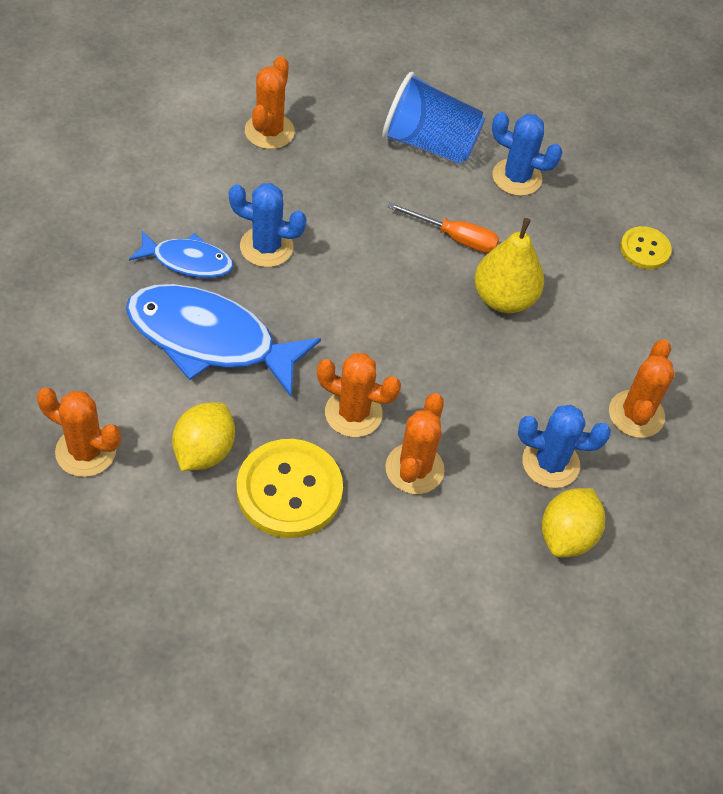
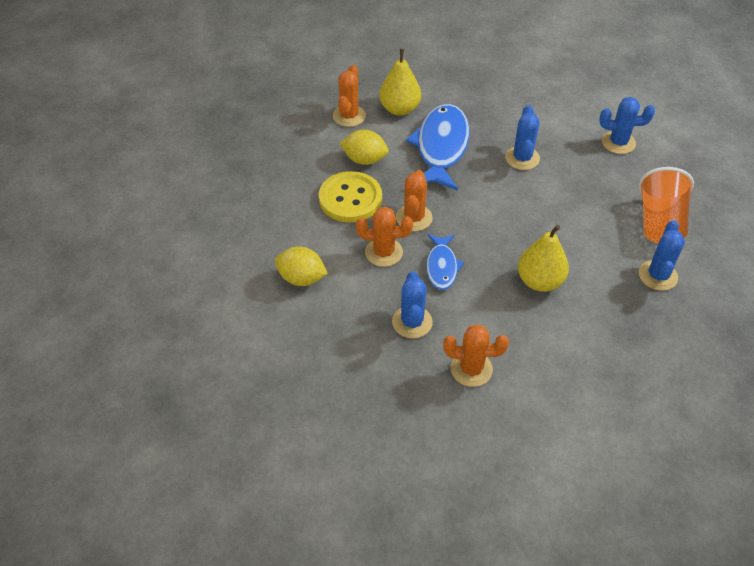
camera: 85 degrees right, 5 degrees down
(96, 373) = (400, 109): none -> yellow pear
(188, 261) = (494, 127): blue fish -> blue fish (442, 267)
(269, 131) = (618, 142): orange cactus -> blue cactus
(429, 143) = (659, 222): blue cup -> orange cup
(454, 237) = (580, 247): orange screwdriver -> none
(567, 536) = (358, 337): yellow lemon -> yellow lemon (301, 278)
(645, 249) = (631, 363): yellow button -> none

